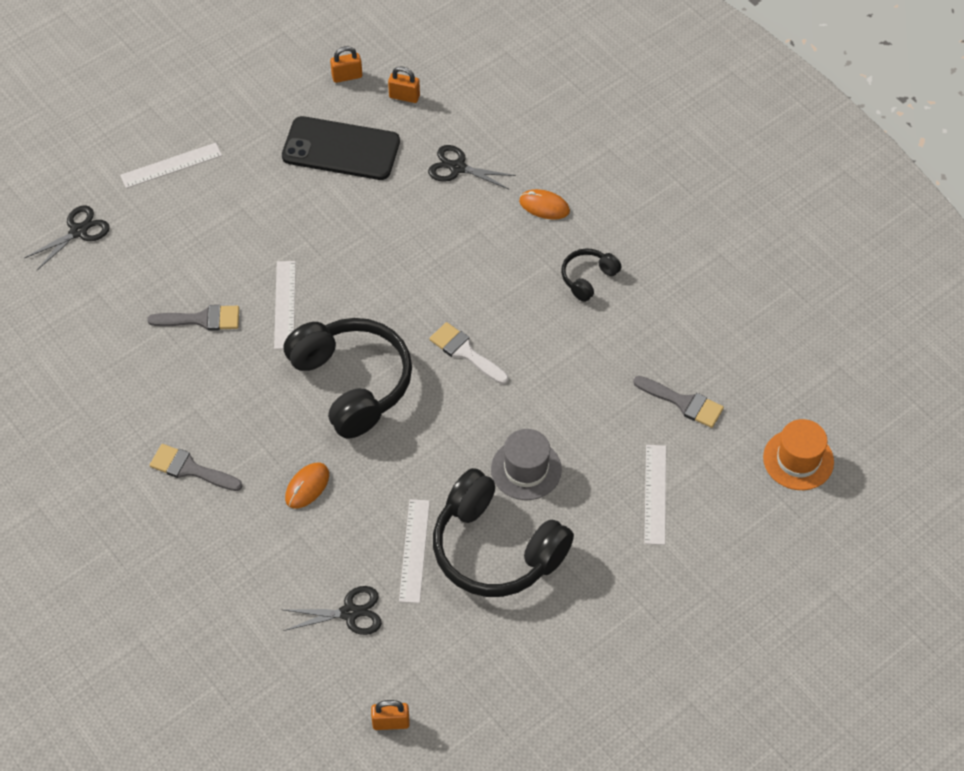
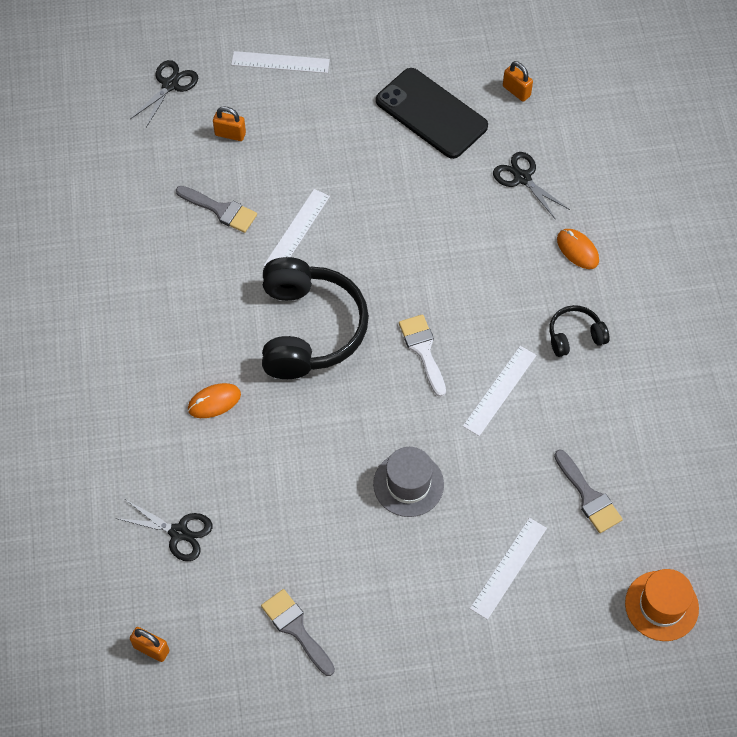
camera: 30 degrees right, 5 degrees up
(78, 231) = (170, 85): black scissors -> black scissors turned 45 degrees counterclockwise
(190, 469) = (130, 337): grey brush -> grey brush (296, 629)
(347, 76) = (478, 50): orange padlock -> orange padlock (230, 134)
(414, 550) = (267, 506): white ruler -> white ruler (500, 390)
(495, 549) = (336, 543): black headphones -> none

